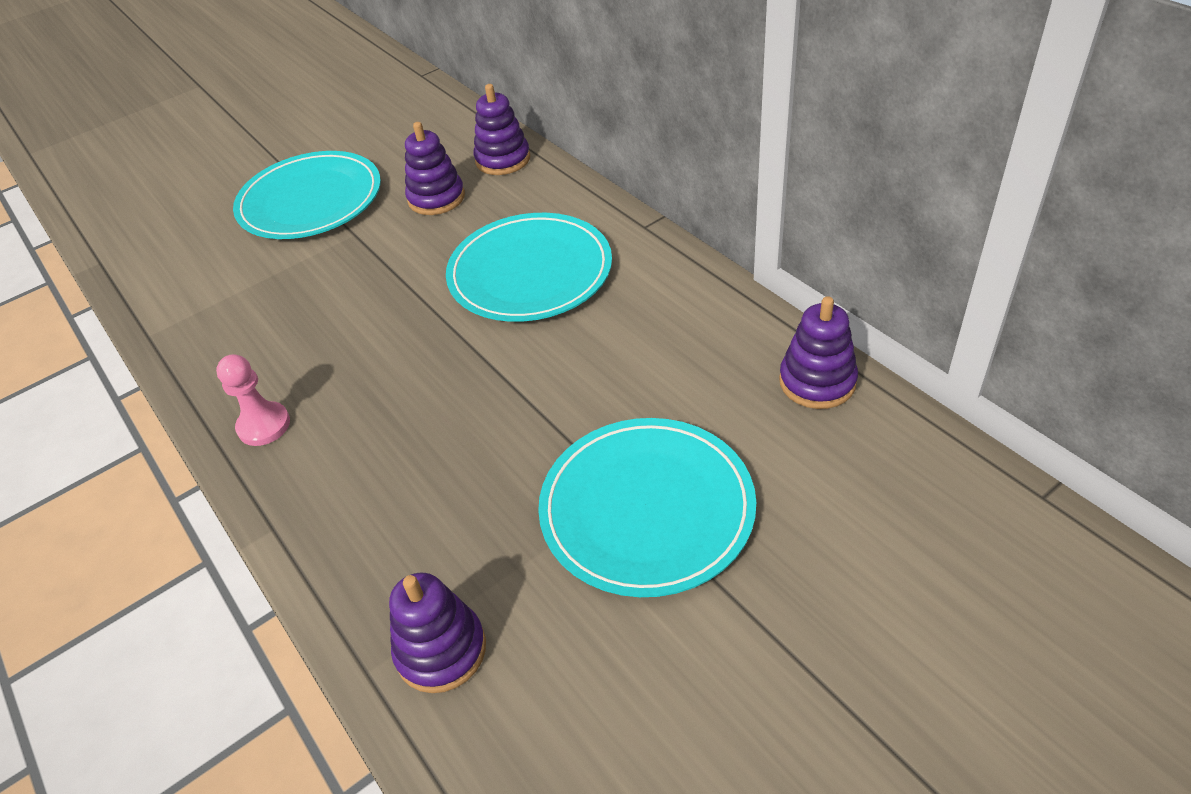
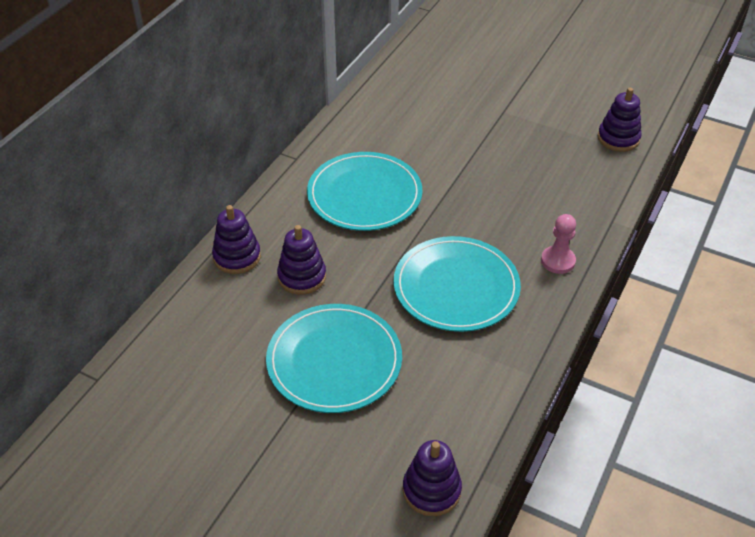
camera: 120 degrees left, 0 degrees up
(647, 509) = (507, 103): turquoise plate -> turquoise plate (456, 287)
(817, 381) = (398, 71): purple stacking toy -> purple stacking toy (431, 490)

